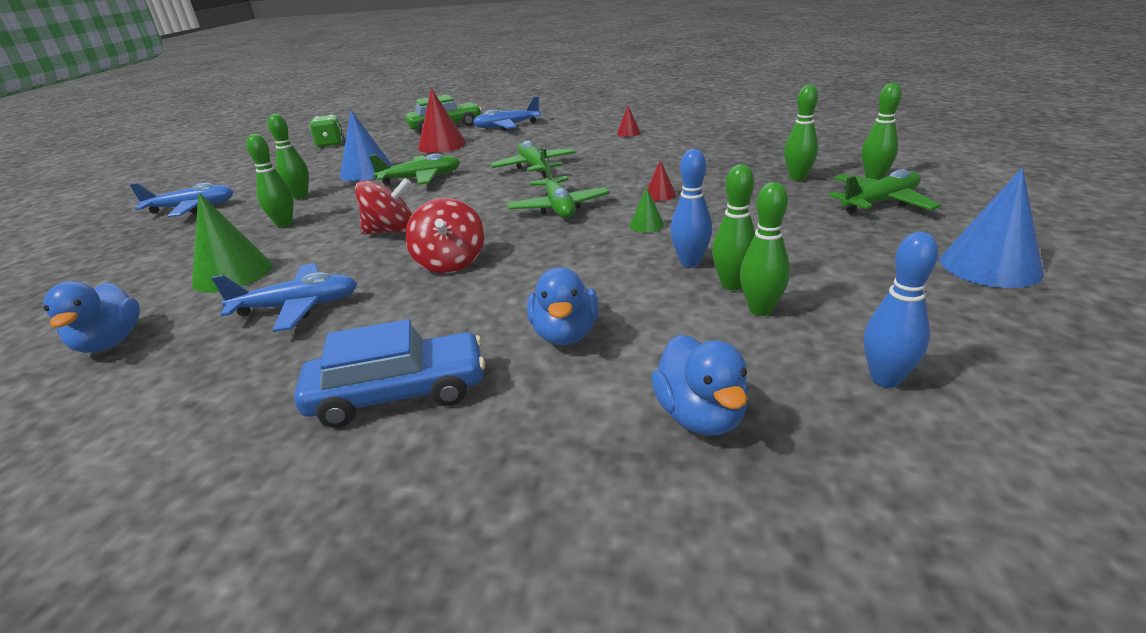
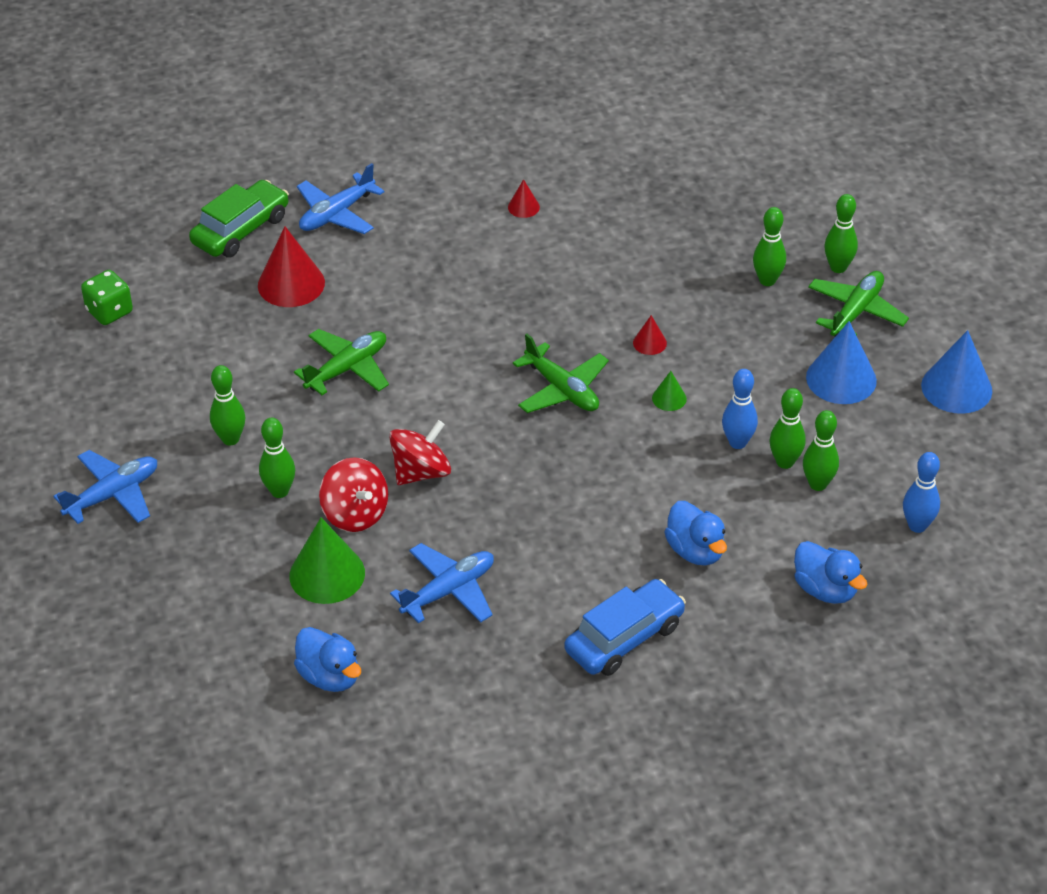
camera: 30 degrees left, 15 degrees up
(367, 171) = (255, 369): blue cone -> blue cone (841, 379)
(450, 262) = (529, 500): red spinning top -> red spinning top (355, 514)
(534, 167) = (469, 315): green plane -> none

